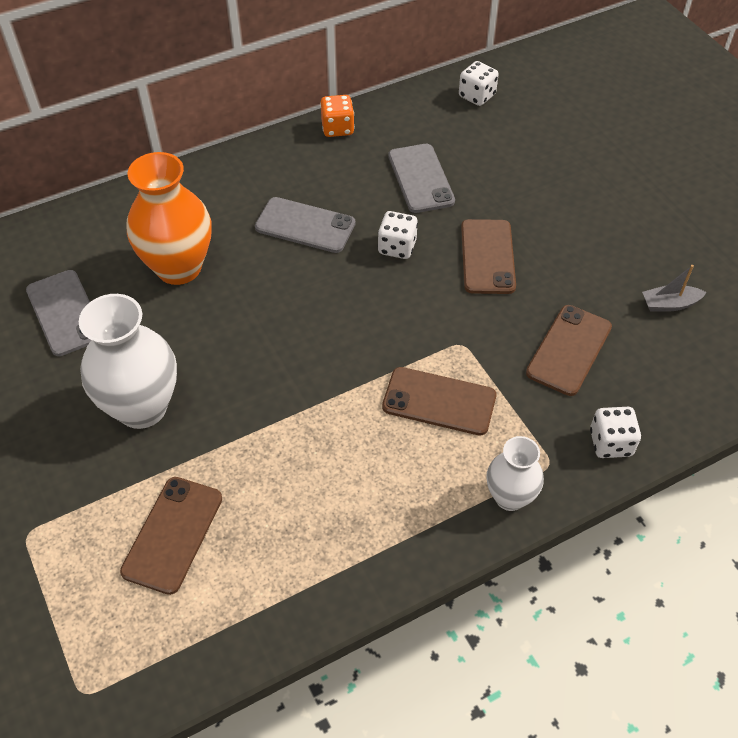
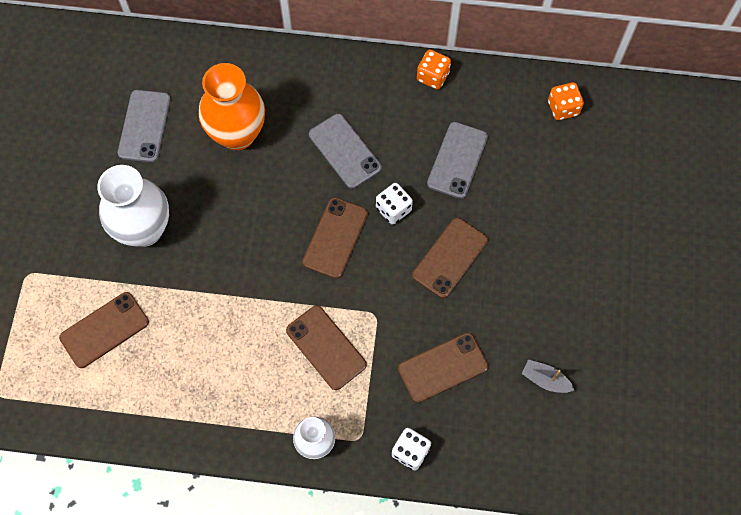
camera: 35 degrees right, 15 degrees up
(361, 301) = (335, 238): none -> brown phone
(477, 96) = (563, 108): white dice -> orange dice

